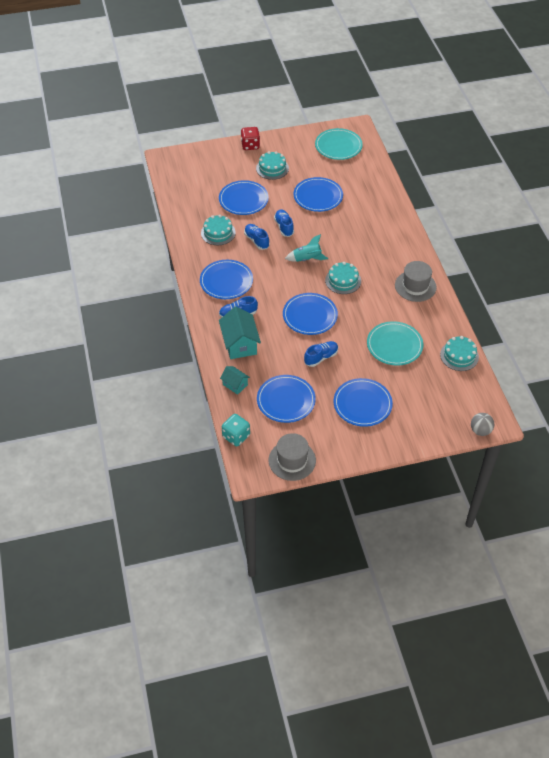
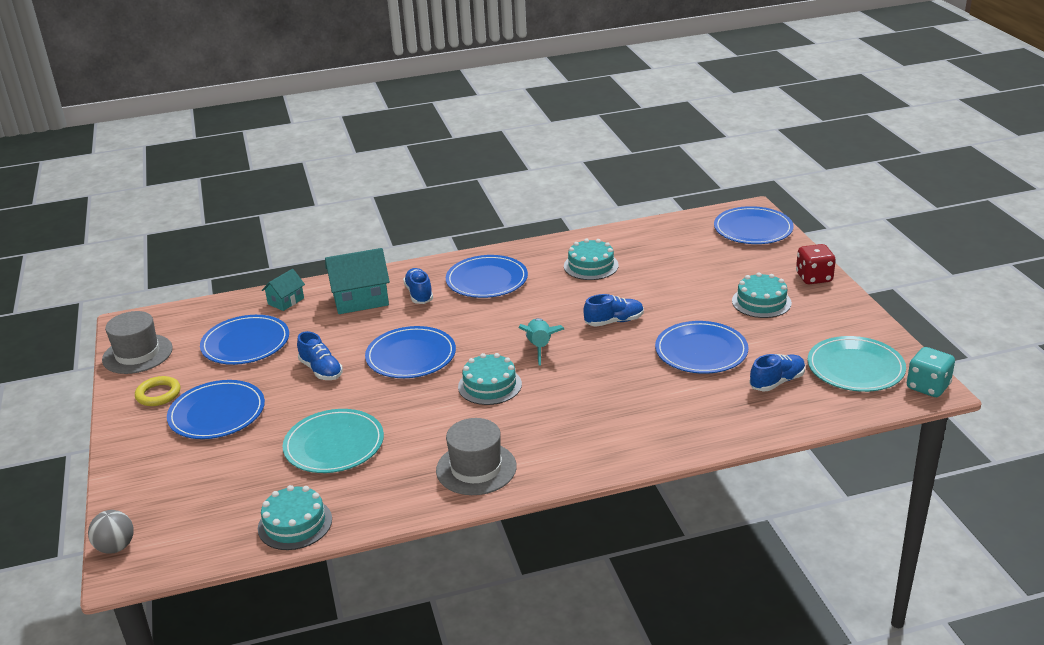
camera: 90 degrees right, 20 degrees down
(236, 436) = (196, 308): turquoise dice -> turquoise dice (928, 387)
(243, 199) = (673, 281): blue plate -> blue plate (753, 229)
(256, 241) = (578, 299): blue shoe -> blue shoe (777, 382)
(340, 438) = (158, 394): none -> yellow ring

